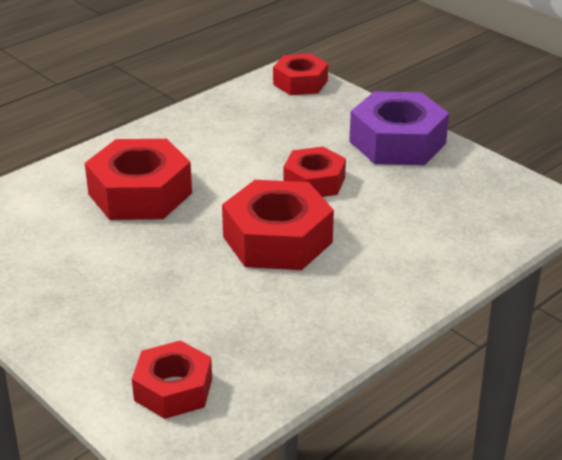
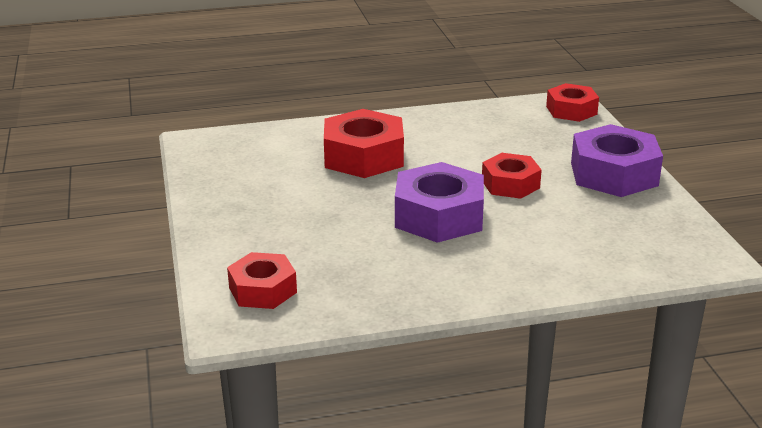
camera: 30 degrees right, 5 degrees down
(277, 239) = (439, 216): red nut -> purple nut

